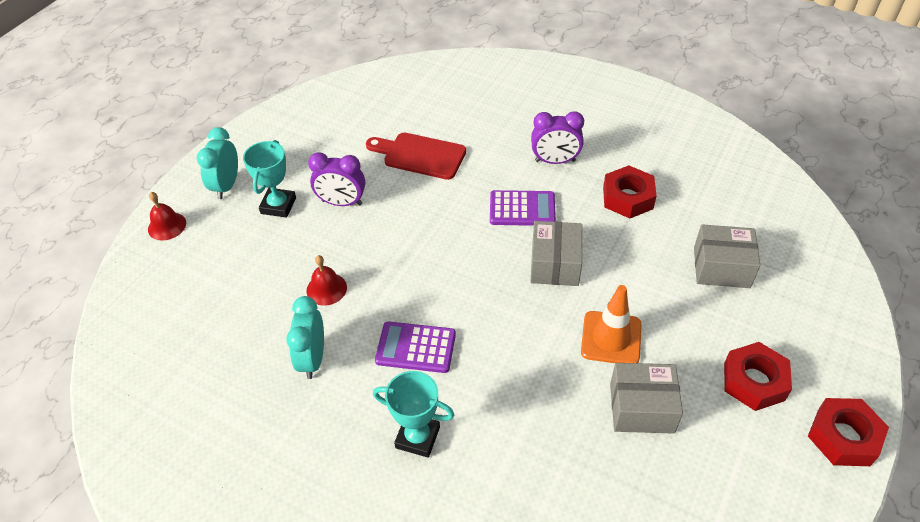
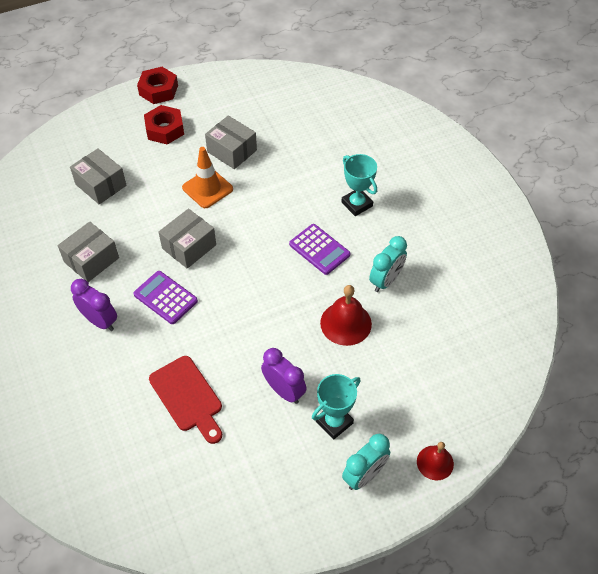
camera: 145 degrees left, 5 degrees up
(326, 289) = (346, 323): red bell -> red bell, size x1.55
(627, 198) = (91, 260): red nut -> grey box

